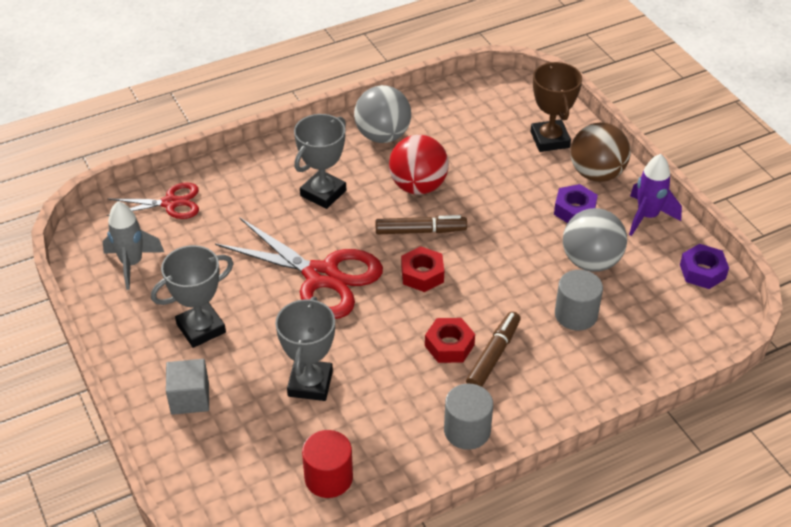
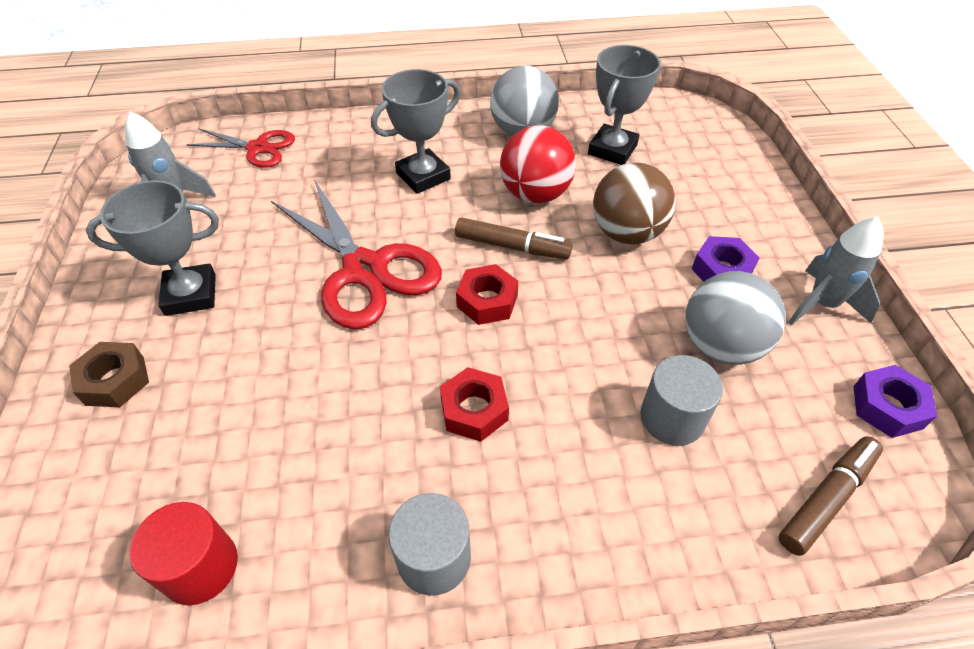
camera: 20 degrees right, 5 degrees up
(190, 398) = (115, 380): grey cube -> brown nut
(310, 384) = (266, 408): grey trophy -> grey trophy (612, 150)
(493, 355) = (528, 445): brown marker -> brown marker (827, 499)
(550, 140) = (719, 178): brown trophy -> none
(596, 174) = (767, 232): brown ball -> brown ball (626, 233)
(647, 216) = (822, 304): purple rocket -> grey rocket

